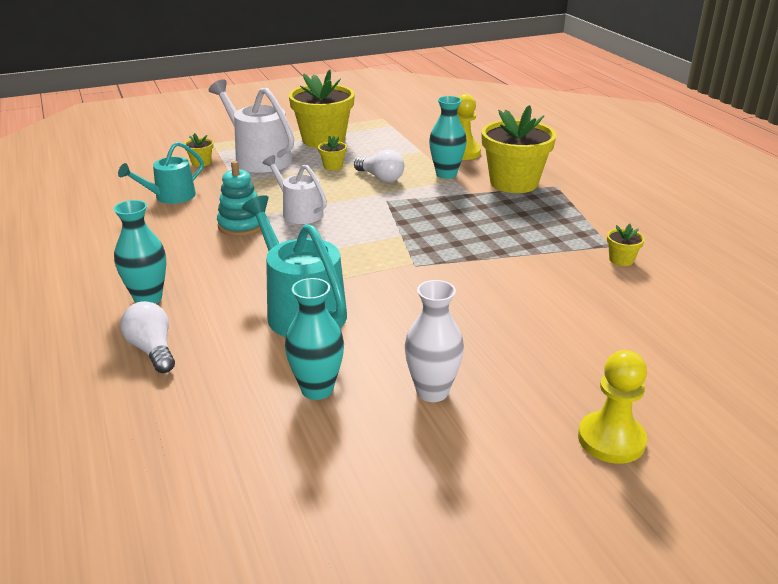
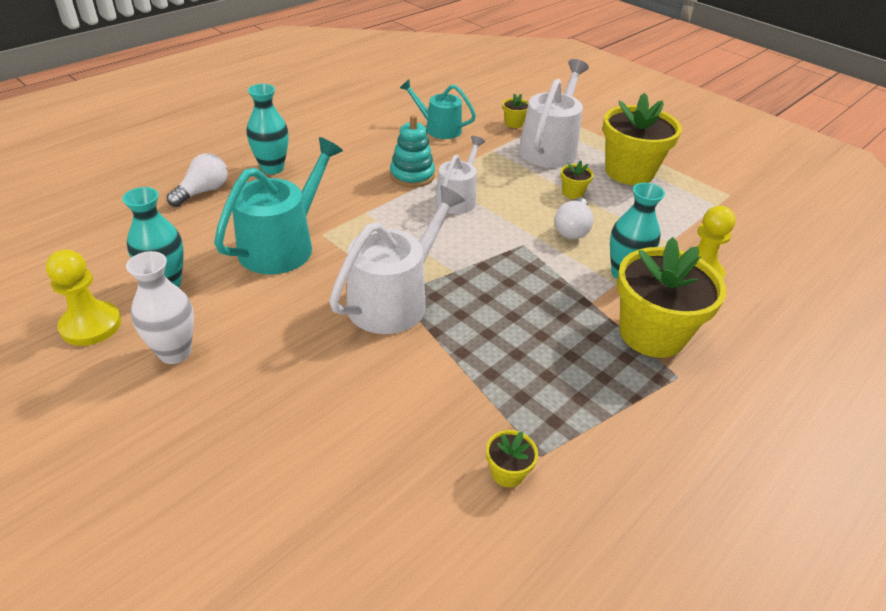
camera: 65 degrees right, 10 degrees up
(421, 267) = (394, 299): none -> white watering can
(611, 439) = (112, 503): yellow pawn -> yellow pawn (91, 325)

